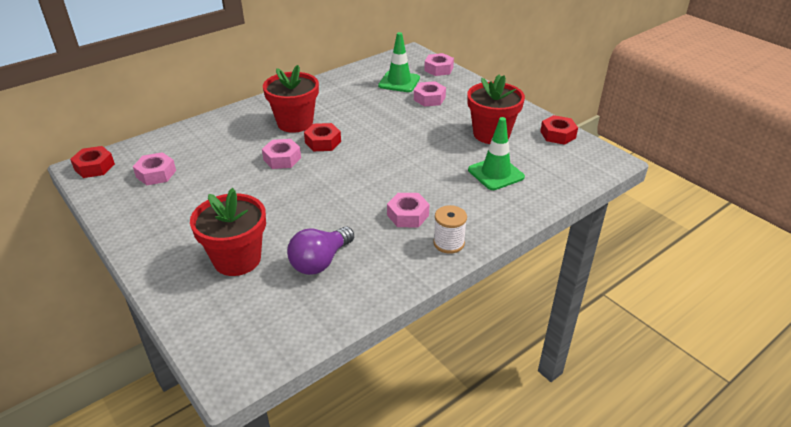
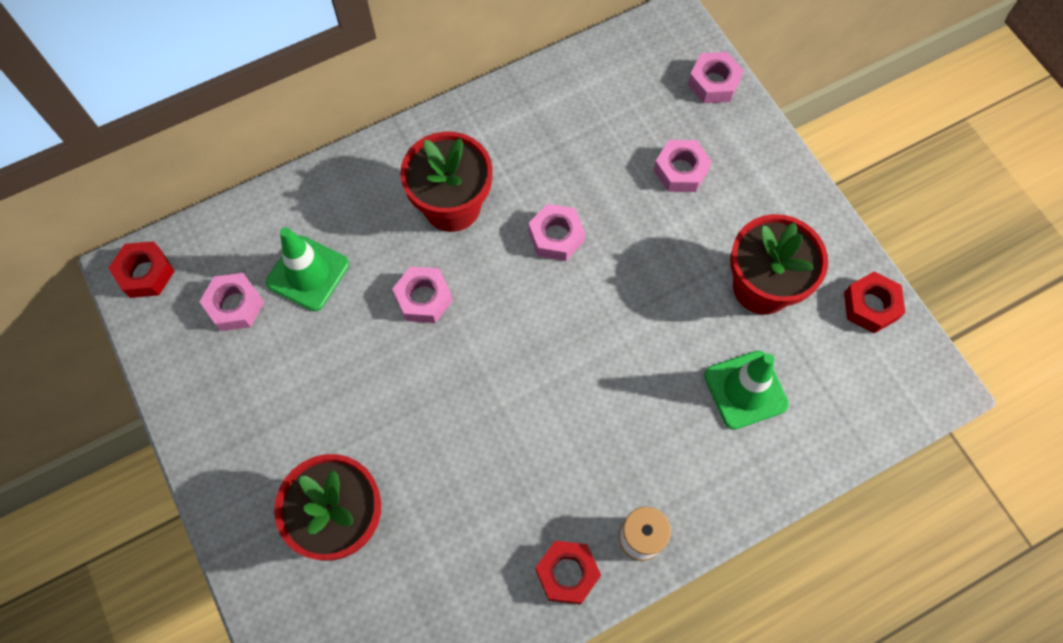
camera: 10 degrees right, 30 degrees up
(320, 262) = (455, 544): purple light bulb -> none
(323, 142) = (490, 265): red nut -> red nut (567, 573)
(399, 82) = (638, 113): green traffic cone -> green traffic cone (308, 273)
(407, 215) = (593, 466): pink nut -> pink nut (556, 236)

